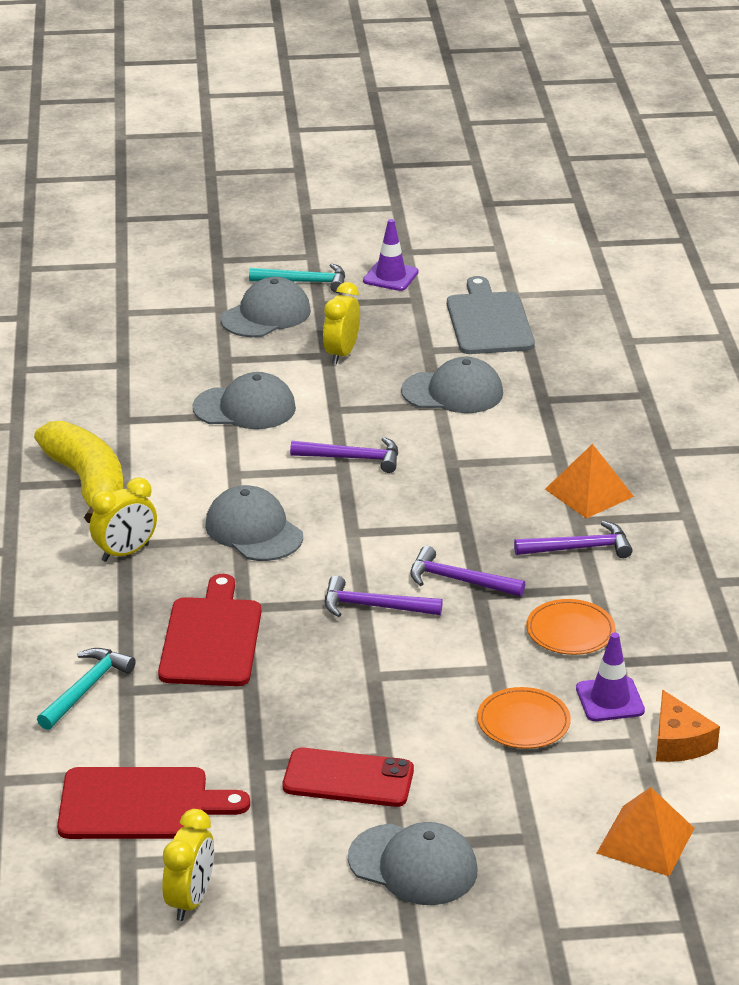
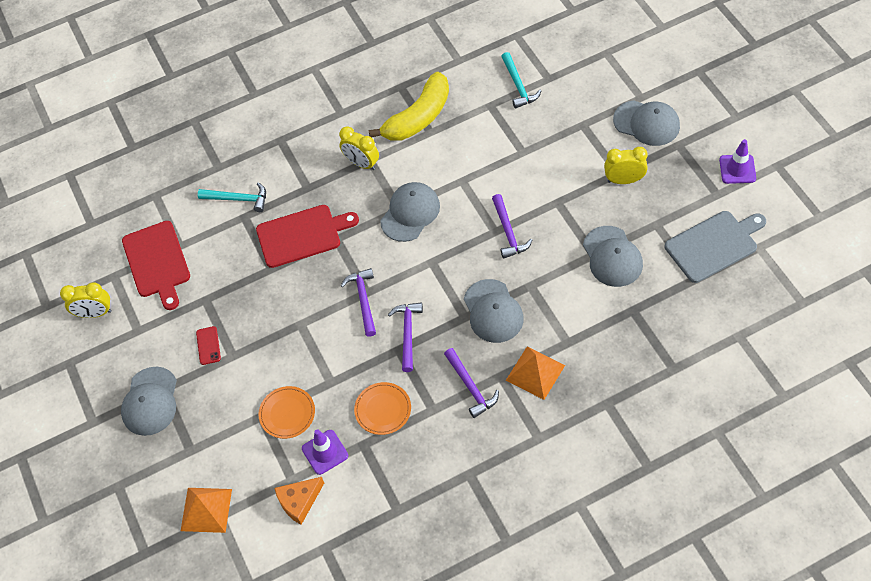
camera: 75 degrees right, 25 degrees up
(245, 408) = (534, 157): grey cap -> grey cap (493, 311)
(304, 282) = (700, 126): turquoise hammer -> turquoise hammer (518, 86)
(348, 778) = (208, 345): red phone -> red phone, size x0.56

